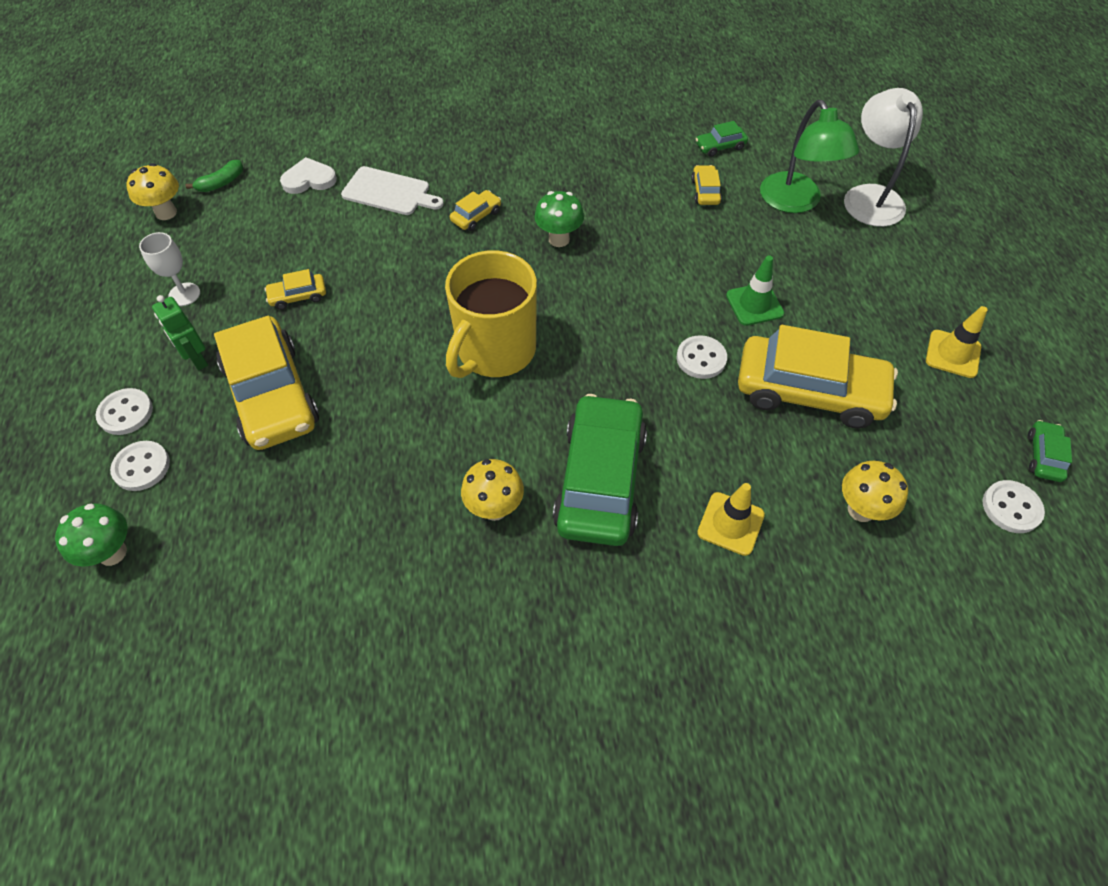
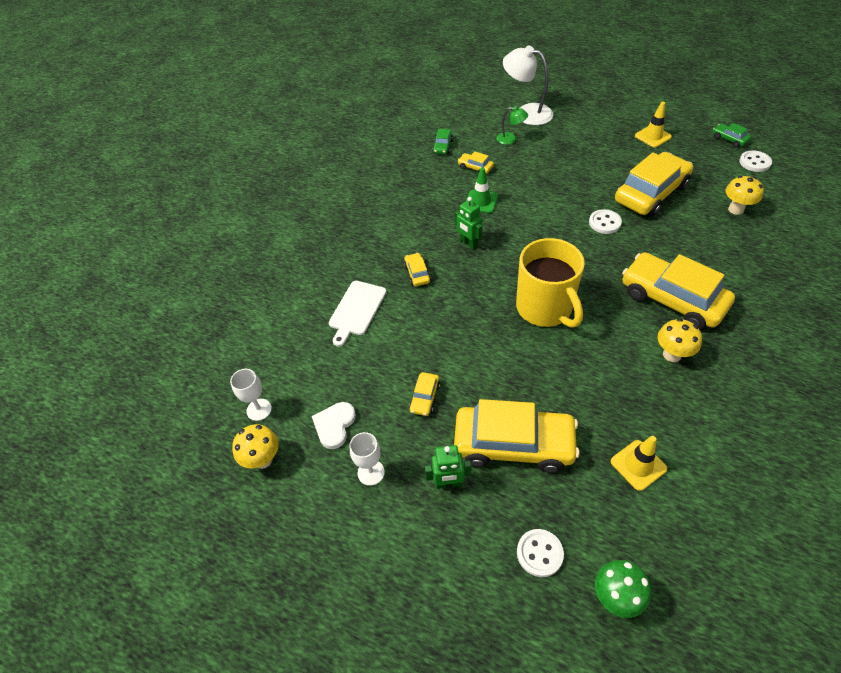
camera: 55 degrees left, 5 degrees down
(126, 413) = (476, 551): white button -> none
(221, 183) = (259, 409): green banana -> white goblet
(309, 179) = (303, 351): white heart -> white heart (334, 425)
(389, 192) = (356, 310): white cutting board -> white cutting board turned 150 degrees clockwise
(559, 239) = (468, 243): green mushroom -> green robot
(600, 480) = (672, 299): green car -> yellow car
(730, 524) = (725, 259): yellow traffic cone -> yellow traffic cone (638, 465)
(754, 304) = (577, 186): green traffic cone -> green traffic cone (481, 202)
(795, 202) = (510, 139): green lamp -> green lamp, size x0.52

